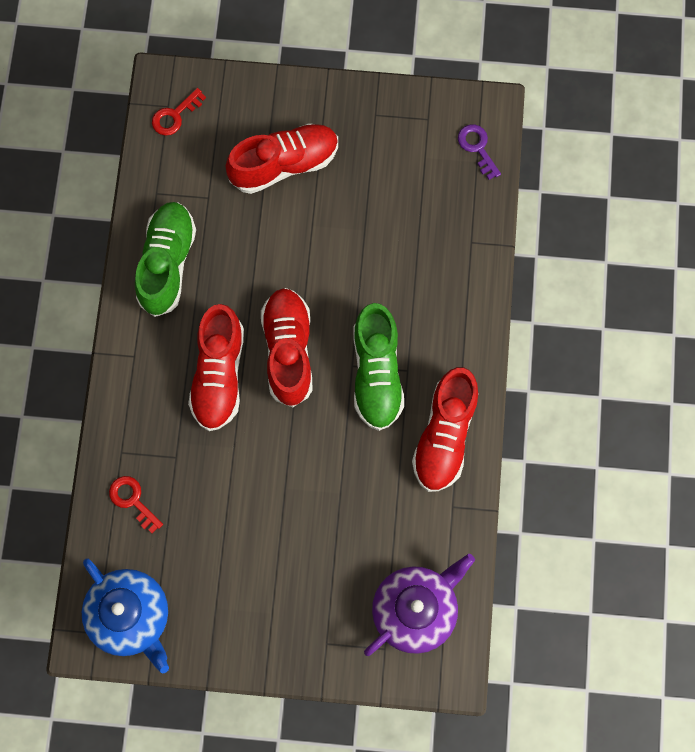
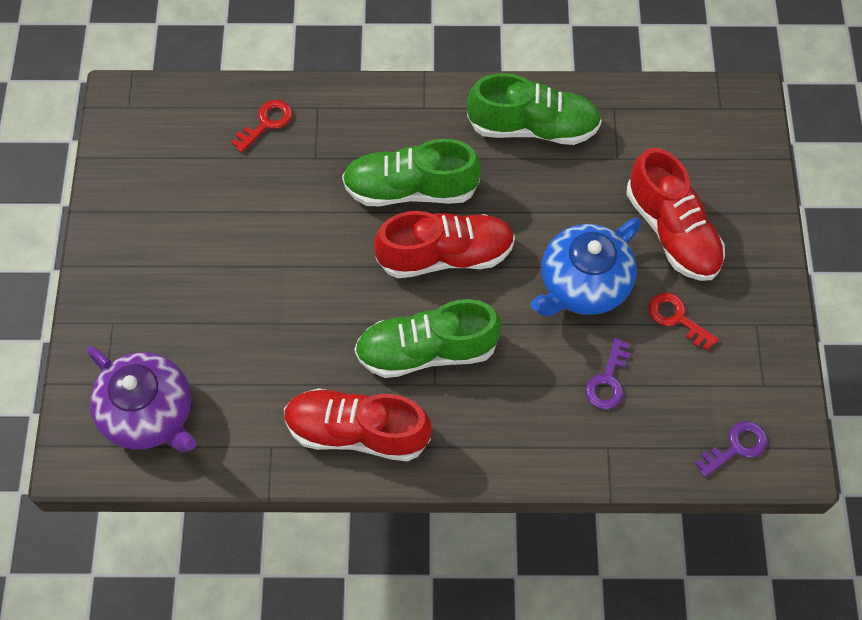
camera: 85 degrees right, 10 degrees down
(131, 616) = (145, 135): blue teapot -> blue teapot (583, 284)
(174, 116) = (710, 116): red key -> red key (676, 318)
(219, 375) = (410, 189): red shoe -> green shoe
(415, 234) = (608, 381): none -> purple key

